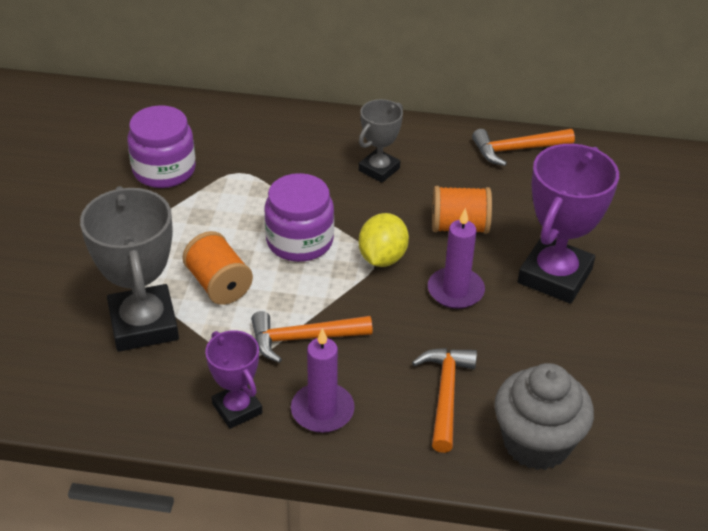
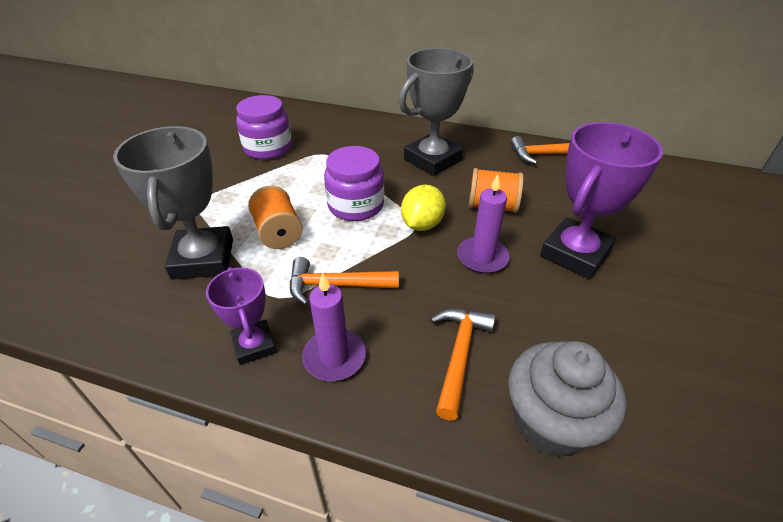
camera: 10 degrees right, 0 degrees up
(379, 169) = (432, 160): grey trophy -> grey trophy, size x1.74

